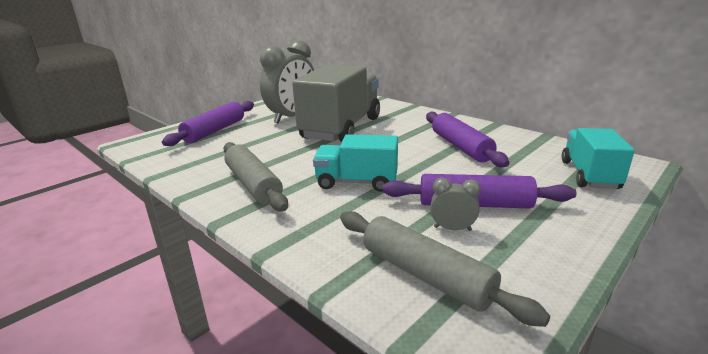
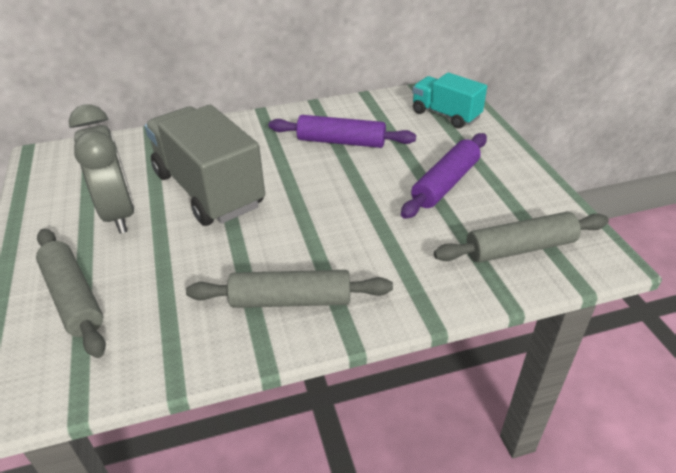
camera: 60 degrees left, 15 degrees up
(214, 131) = (73, 298): purple rolling pin -> grey rolling pin
(356, 182) = (353, 228): turquoise truck -> none
(452, 228) = (471, 210): grey clock -> none

